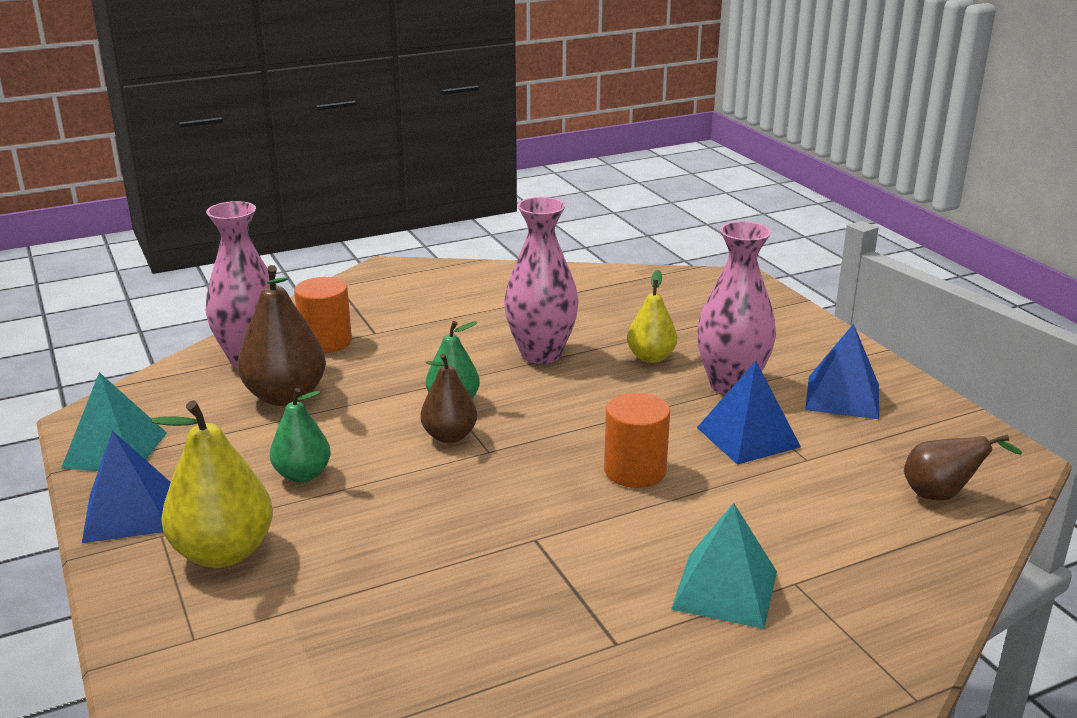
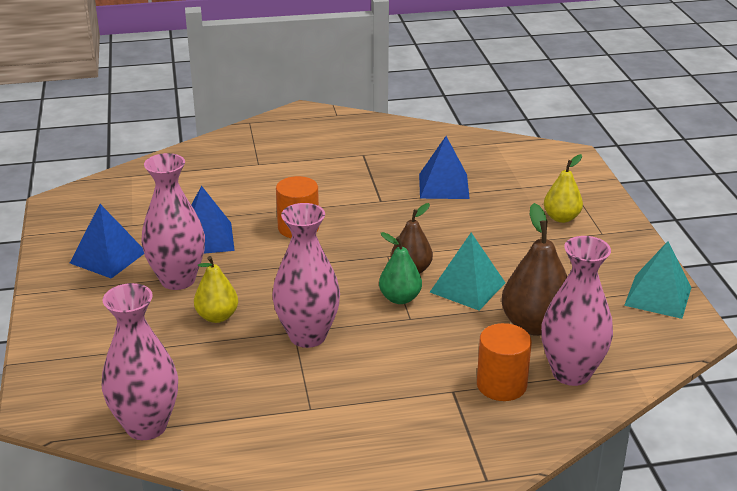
camera: 165 degrees left, 5 degrees up
(129, 512) = (628, 249): blue pyramid -> blue pyramid (444, 186)
(223, 553) = (561, 218): yellow pear -> yellow pear, size x0.62
(302, 475) = (517, 257): green pear -> none
(638, 280) = (146, 426): none -> pink vase
(725, 590) = (295, 165): turquoise pyramid -> turquoise pyramid (467, 287)
(941, 495) = (131, 189): brown pear -> none

